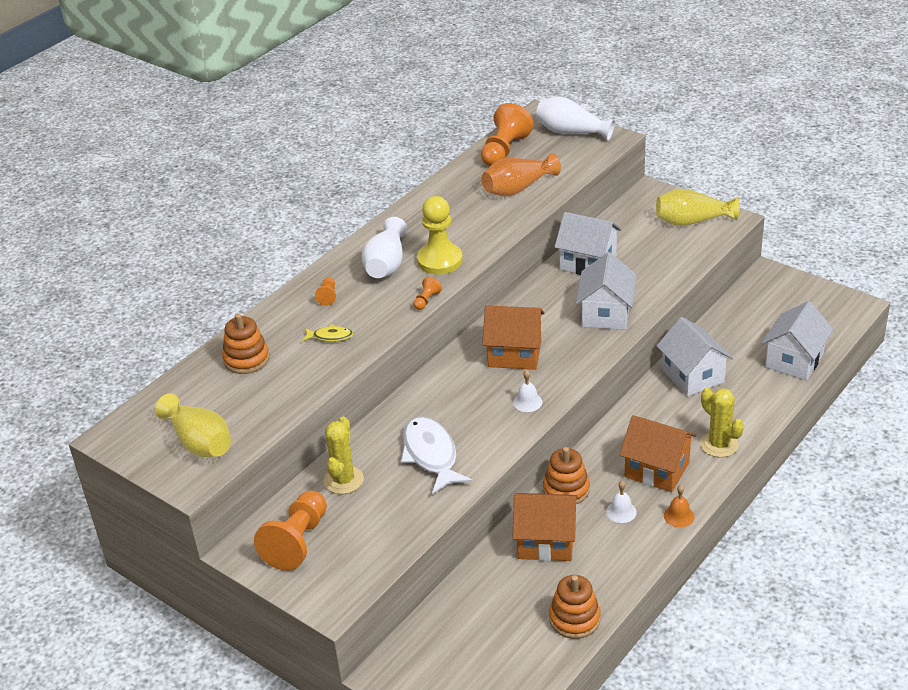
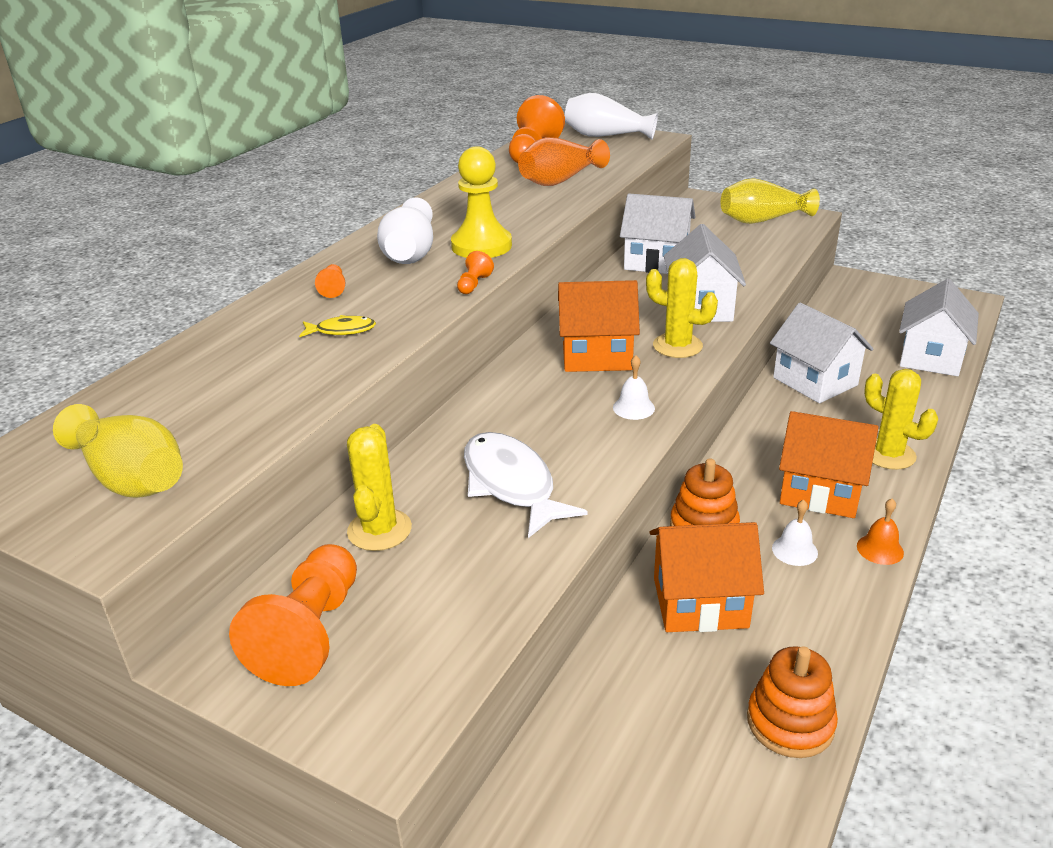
camera: 10 degrees left, 5 degrees down
(246, 359) = (215, 364): orange stacking toy -> none
(576, 350) = (677, 346): none -> yellow cactus

